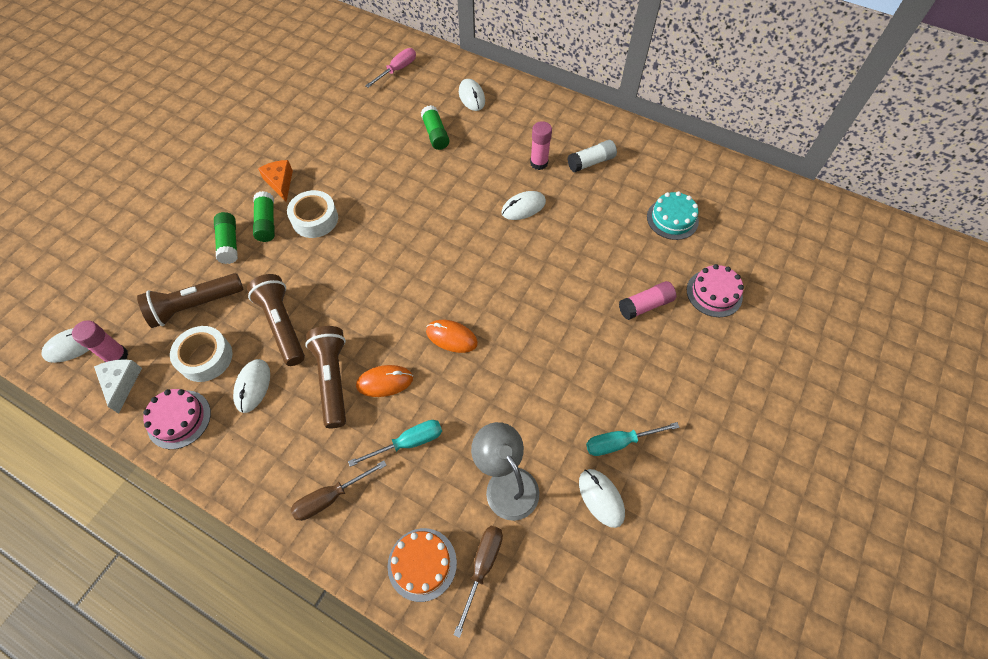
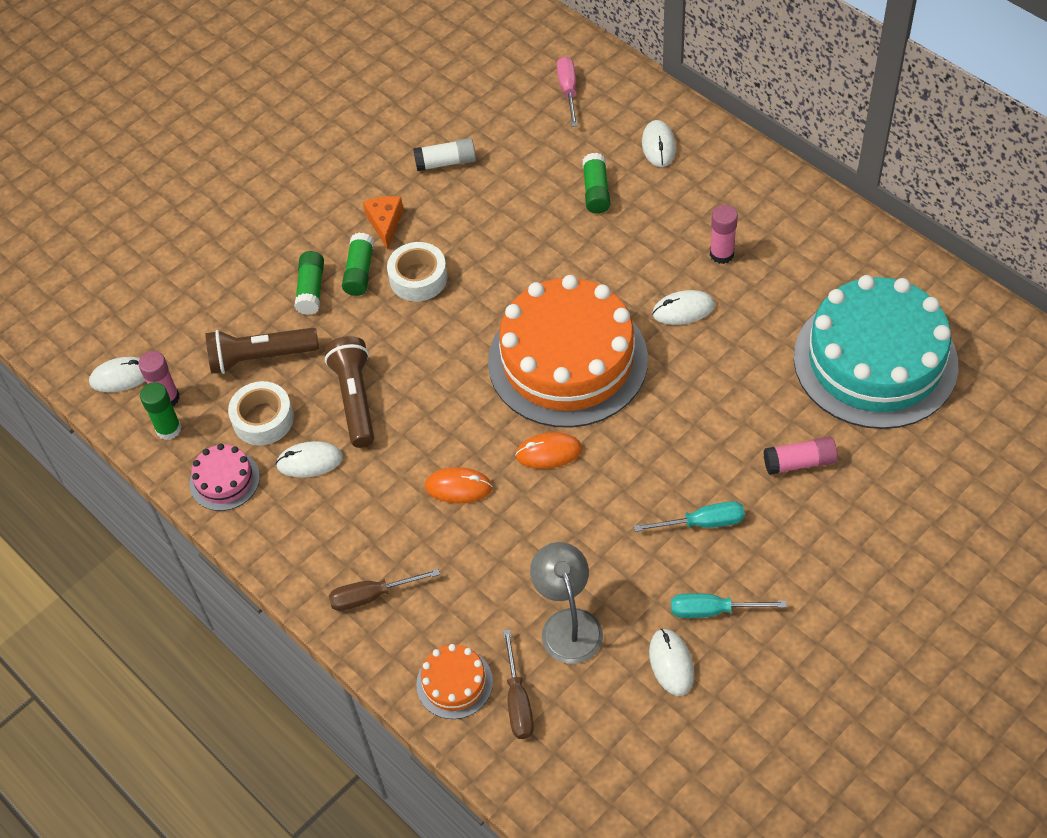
camera: 20 degrees right, 5 degrees down
(121, 383) = (168, 429): white cheese -> green glue stick
(253, 386) = (310, 461): white mouse -> white mouse turned 60 degrees clockwise
(333, 379) = (400, 472): brown flashlight -> none
(397, 70) = (568, 91): pink screwdriver -> pink screwdriver turned 60 degrees counterclockwise
(408, 443) = (469, 558): turquoise screwdriver -> turquoise screwdriver (702, 523)
(447, 261) = (567, 360): none -> orange cake
(451, 337) = (549, 453): orange mouse -> orange mouse turned 45 degrees counterclockwise
(482, 567) = (518, 701): brown screwdriver -> brown screwdriver turned 135 degrees clockwise
(591, 162) = (792, 265): white glue stick -> white glue stick (446, 162)
(672, 219) = (875, 361): turquoise cake -> turquoise cake, size x2.35
(714, 293) = (894, 465): pink cake -> none

